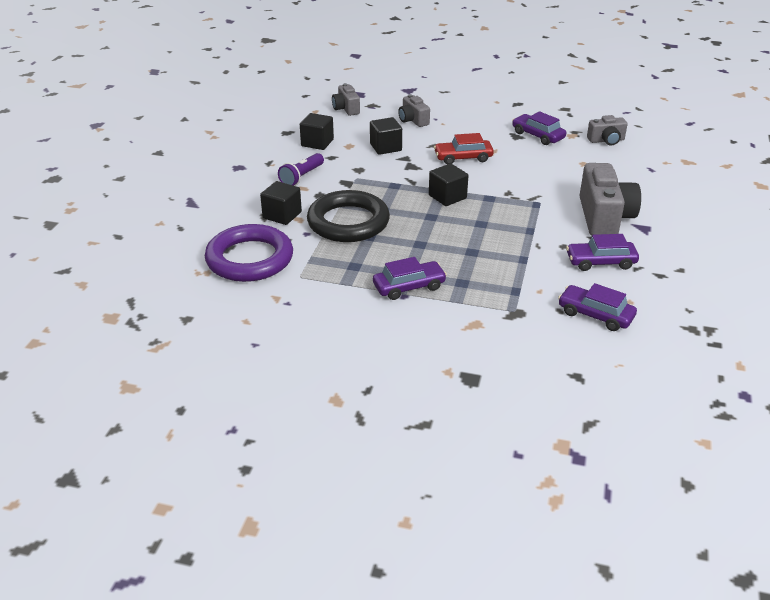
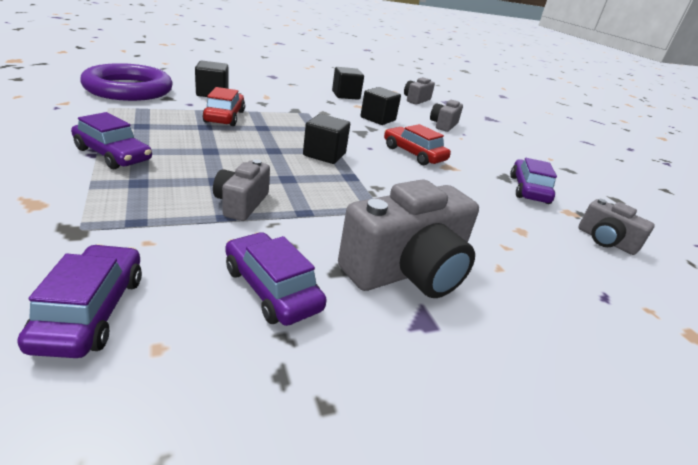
camera: 50 degrees right, 5 degrees down
(302, 177) = (283, 95): purple flashlight -> none
(348, 222) = (224, 117): black ring -> red car
(508, 250) = (241, 204): none -> grey camera

